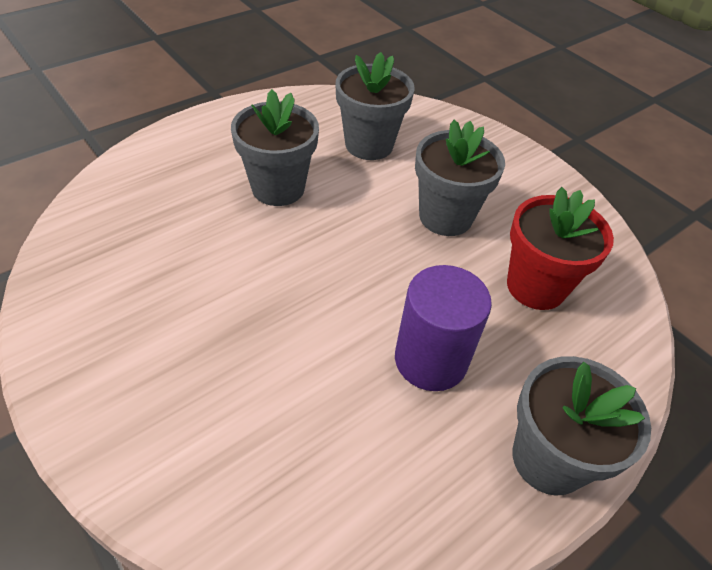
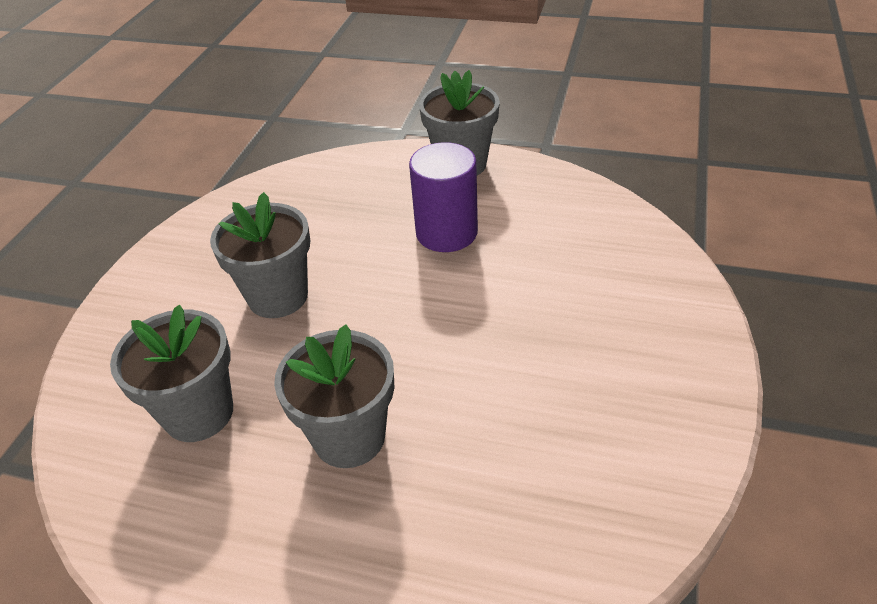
camera: 120 degrees left, 5 degrees down
(536, 286) = (318, 217): red flower pot -> none

